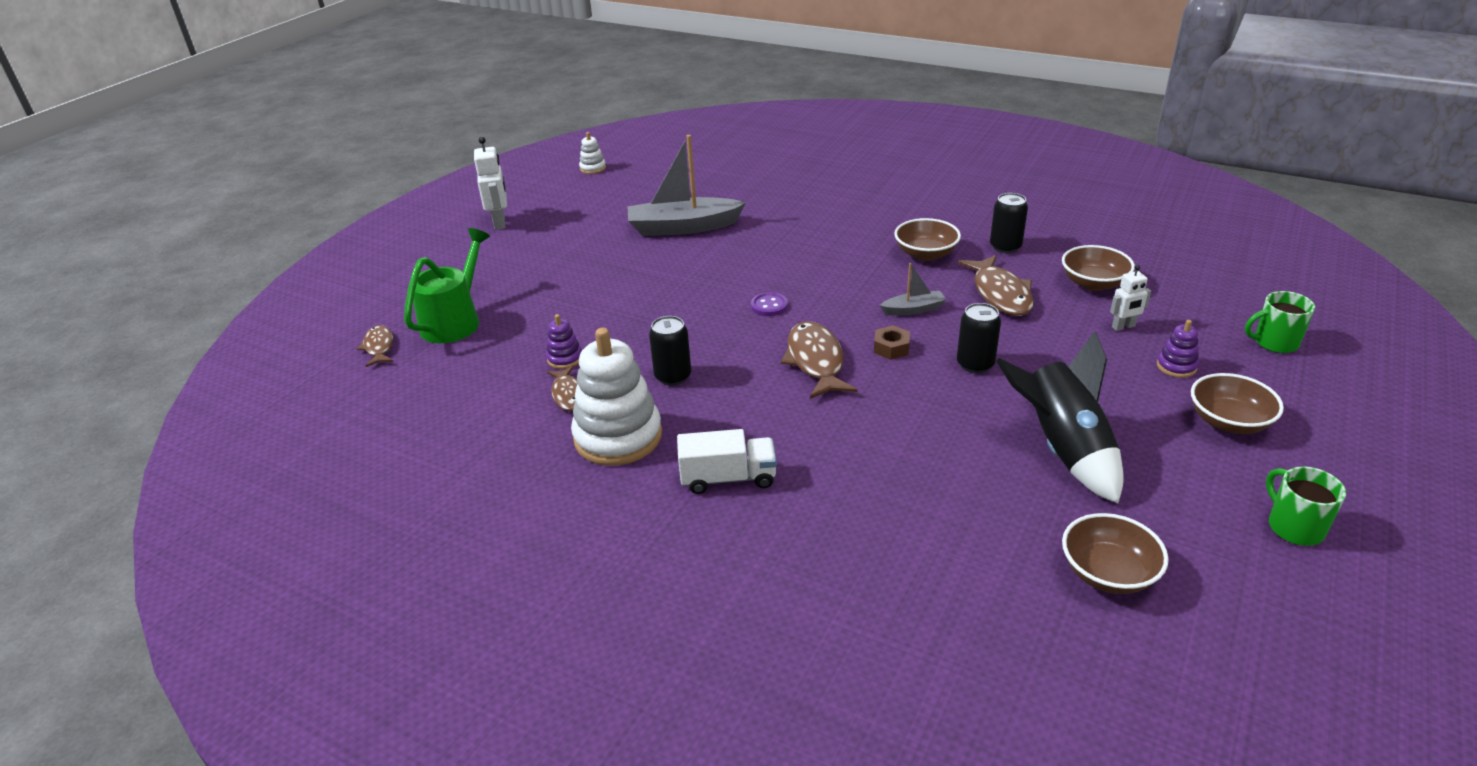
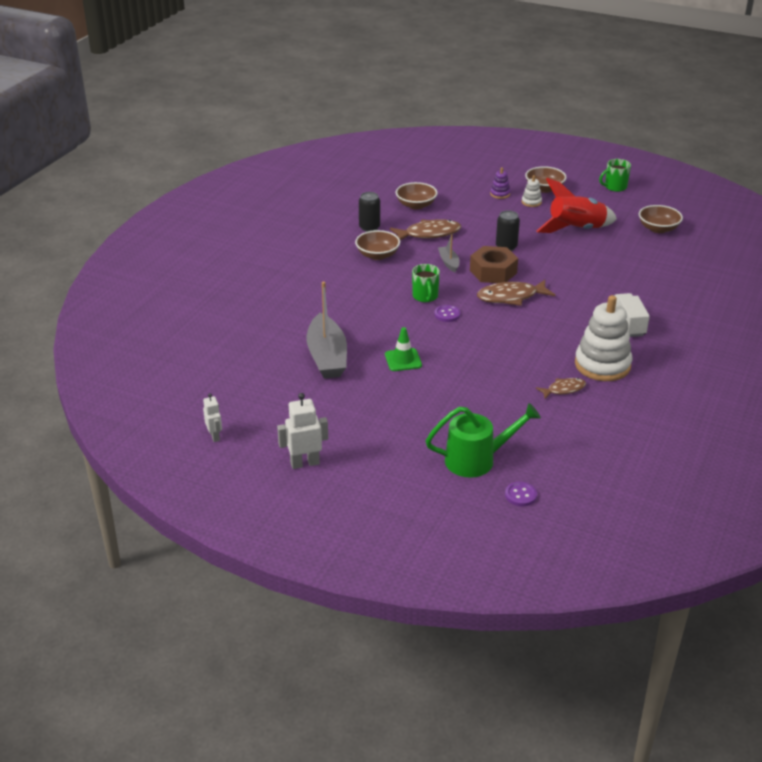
camera: 95 degrees left, 0 degrees up
(379, 347) = (520, 495): brown fish -> purple button
(455, 320) = (477, 459): green watering can -> green watering can turned 150 degrees clockwise
(565, 358) = (522, 396): purple stacking toy -> none
(593, 168) = (194, 418): white stacking toy -> white stacking toy (531, 202)
(666, 274) = (403, 360): none -> green traffic cone
(673, 376) = (536, 349): black can -> none
(891, 348) = (493, 272): brown nut -> brown nut, size x1.94
(1063, 449) = (576, 230): black rocket -> red rocket
(1123, 327) = (463, 202): white robot -> white robot (215, 436)
(1274, 342) = (474, 168): green mug -> green mug (425, 296)

